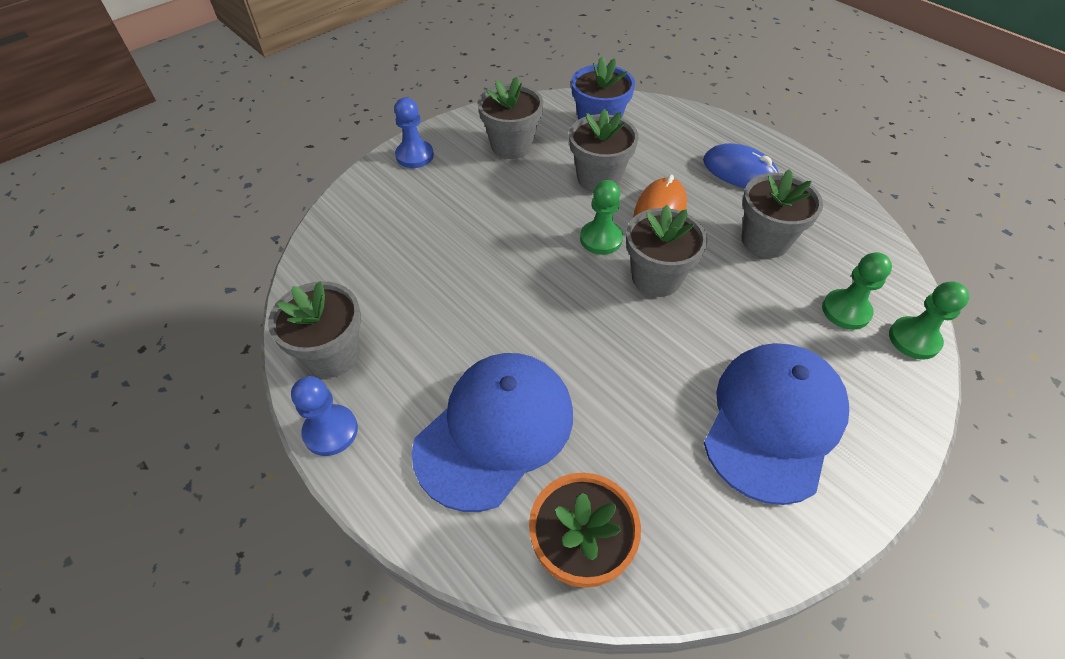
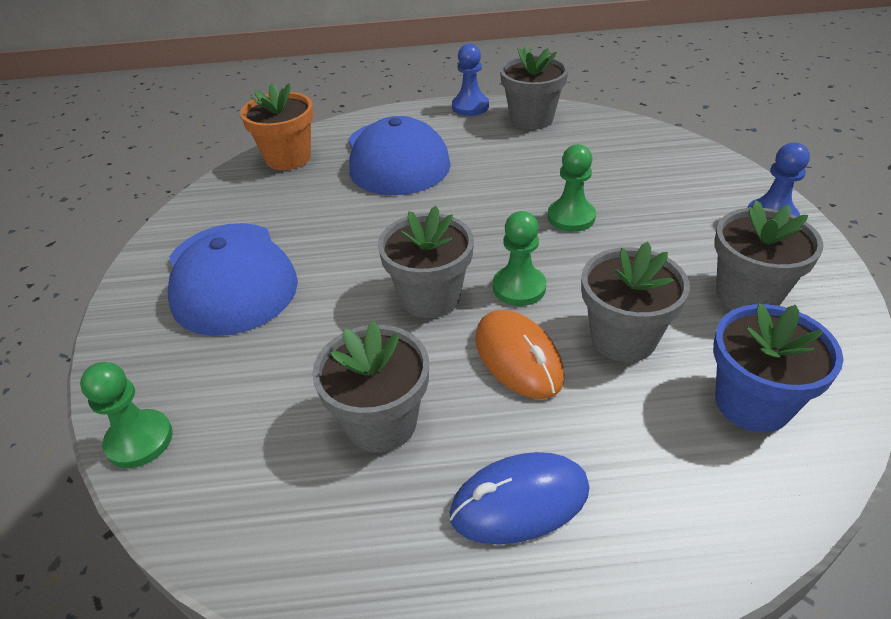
camera: 130 degrees right, 10 degrees down
(846, 311) = (230, 413): green pawn -> green pawn (571, 217)

